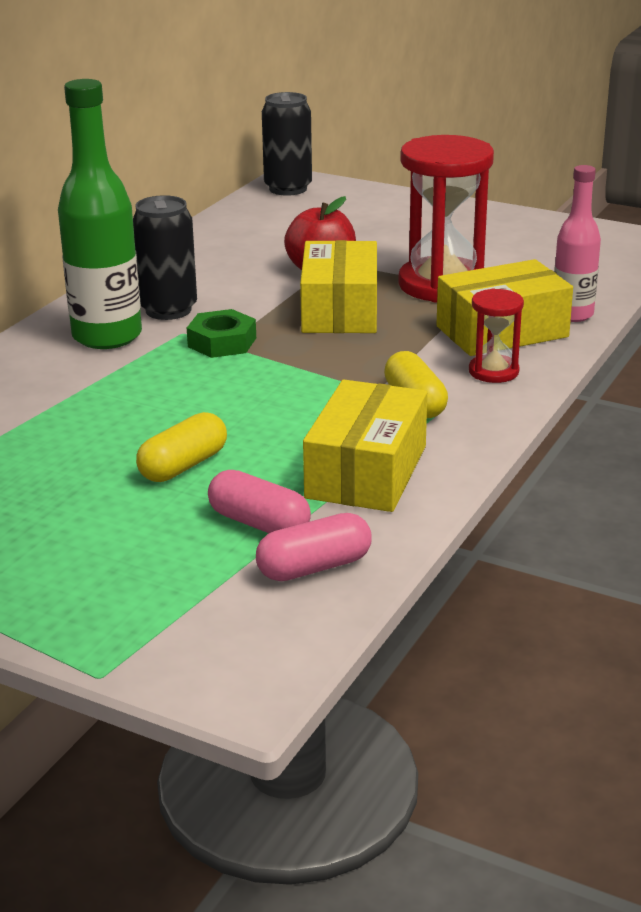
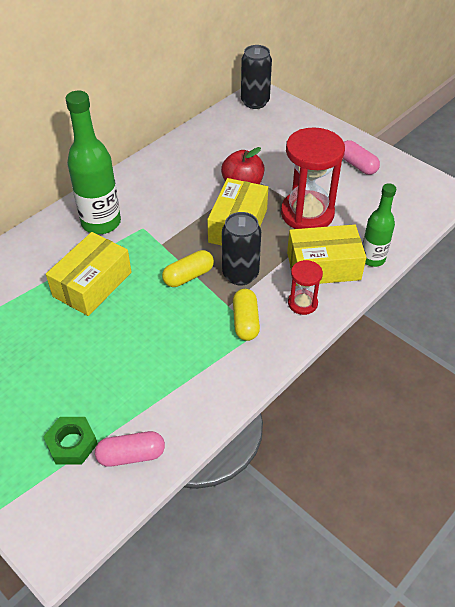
camera: 15 degrees right, 20 degrees up
(168, 310) = (143, 205): black can -> black can (240, 274)
(183, 466) = (97, 348): yellow capsule -> yellow capsule (188, 276)
(222, 342) = (161, 241): green nut -> green nut (72, 444)
(259, 523) = (117, 409): pink capsule -> pink capsule (357, 165)
(366, 472) = (193, 378): yellow box -> yellow box (92, 284)
(572, 314) = (372, 259): pink bottle -> green bottle

